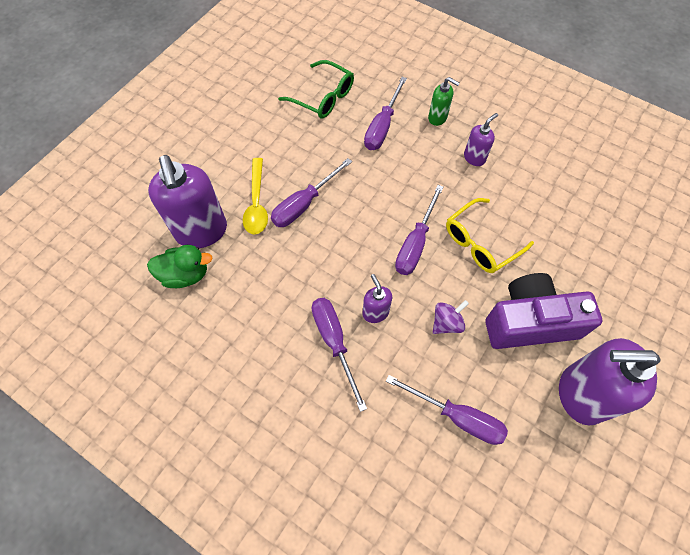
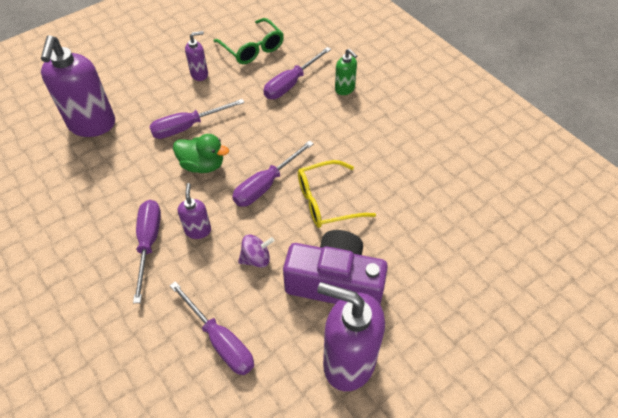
camera: 20 degrees right, 10 degrees down
(185, 275) = (60, 153): green duck -> green duck (202, 165)
(256, 203) = (149, 115): yellow spoon -> none
(474, 158) = (360, 130): purple soap dispenser -> purple soap dispenser (199, 74)

